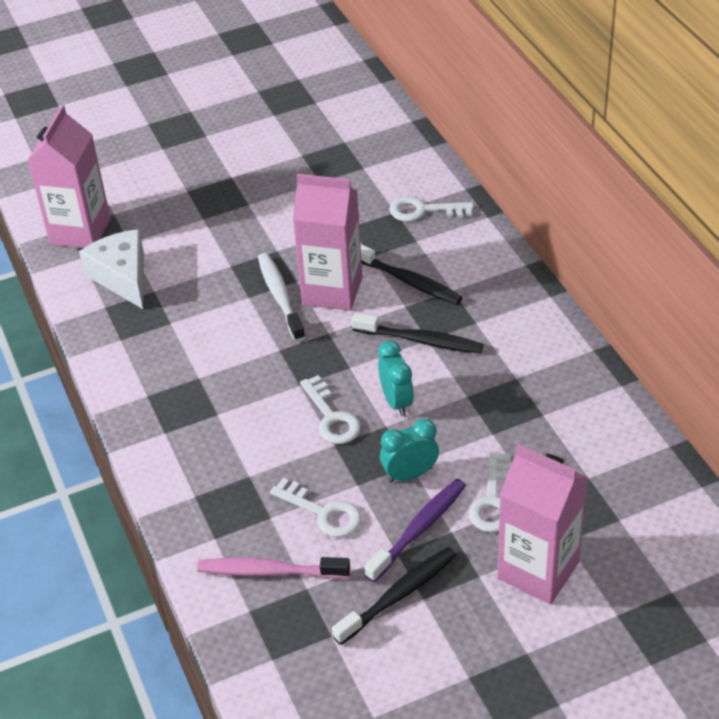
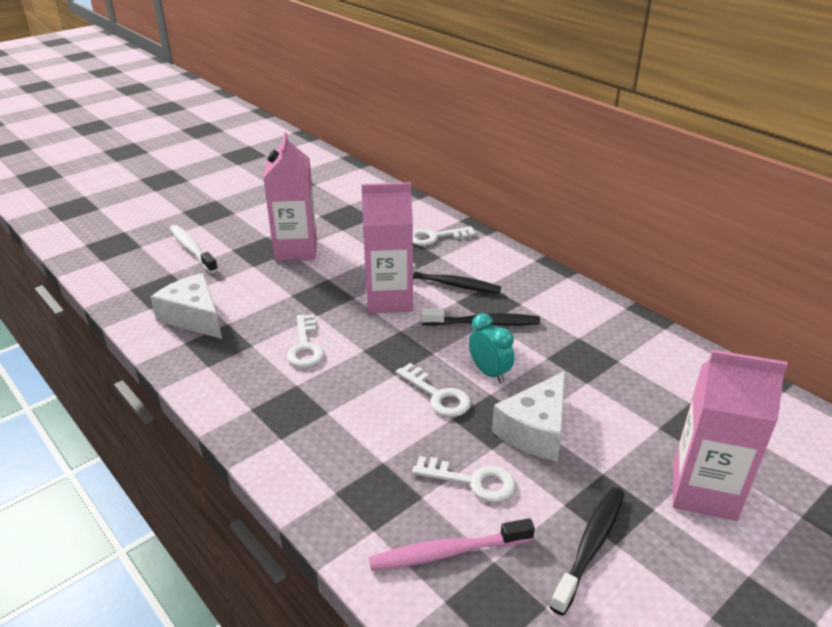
camera: 20 degrees left, 10 degrees down
(80, 231) = (143, 290): pink carton -> pink carton (296, 249)
(280, 296) = (345, 310): white toothbrush -> white toothbrush (192, 249)
(410, 474) = (535, 430): turquoise clock -> white cheese
(419, 529) = (572, 477): purple toothbrush -> none
(493, 500) = (623, 437): white key -> white key (305, 346)

